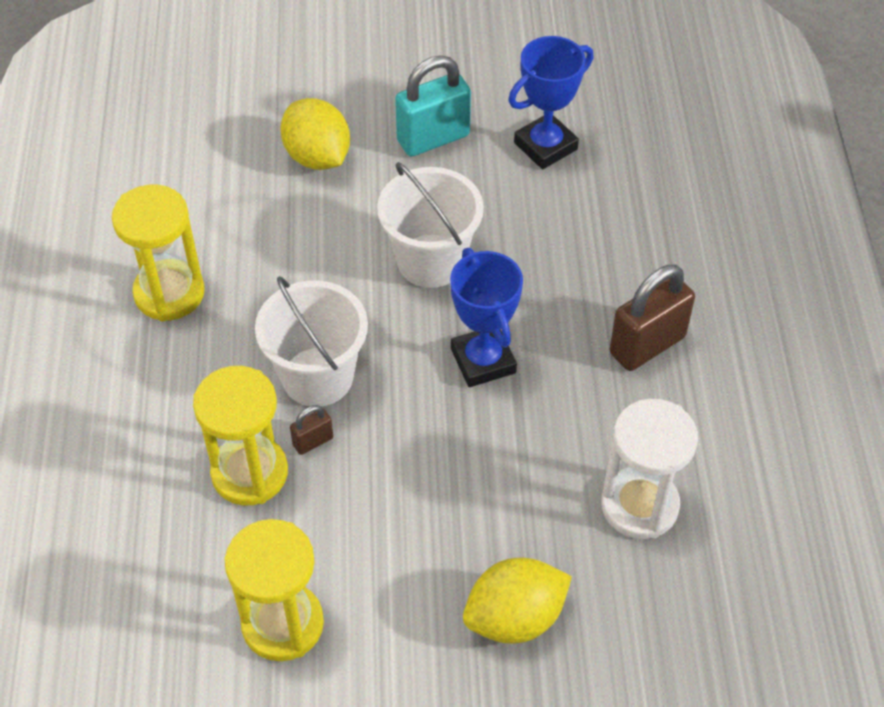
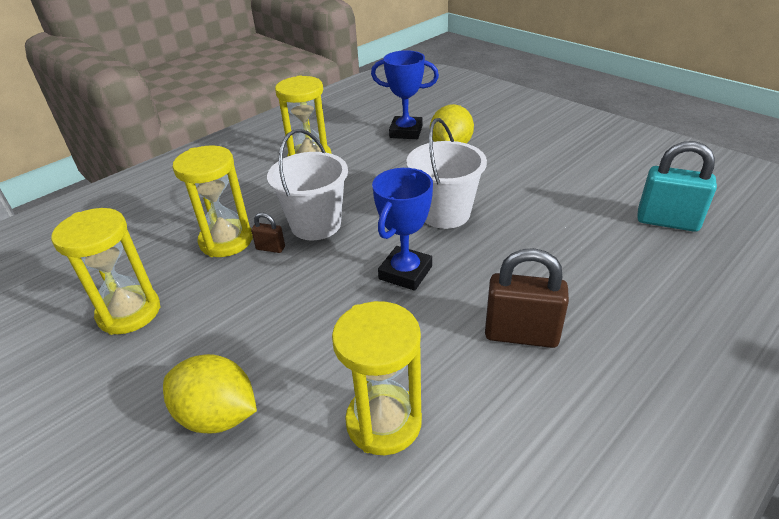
camera: 50 degrees right, 15 degrees down
(433, 138) = (522, 168): turquoise padlock -> turquoise padlock (667, 221)
(545, 146) = (587, 202): blue trophy -> blue trophy (406, 132)
(639, 505) = (384, 422): white hourglass -> yellow hourglass

